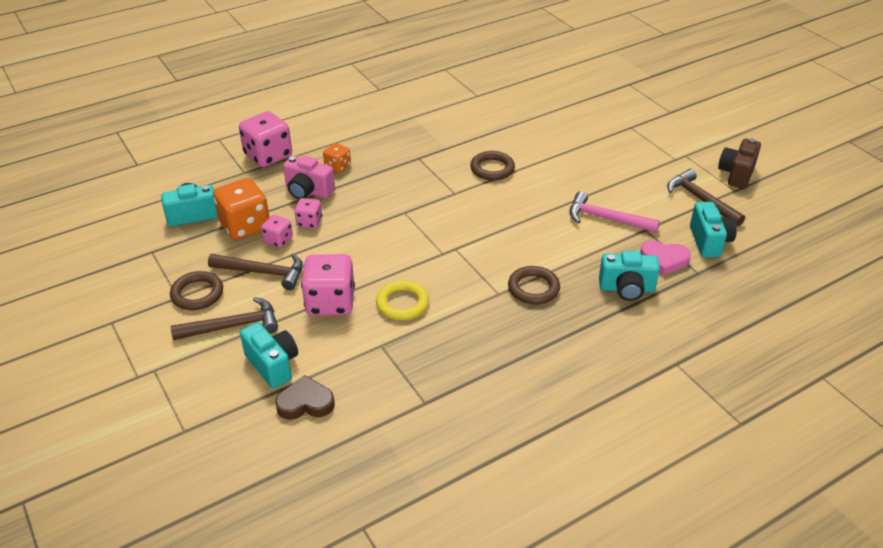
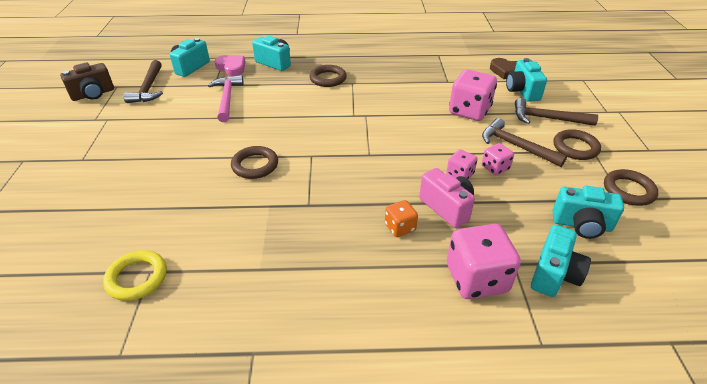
camera: 150 degrees left, 0 degrees up
(145, 261) = (628, 190): none -> brown ring
(214, 175) = (554, 274): none -> turquoise camera
(245, 226) = (524, 192): orange dice -> none
(402, 303) = (419, 96): yellow ring -> yellow ring (137, 278)
(606, 218) = (227, 98): pink hammer -> pink hammer turned 150 degrees counterclockwise

